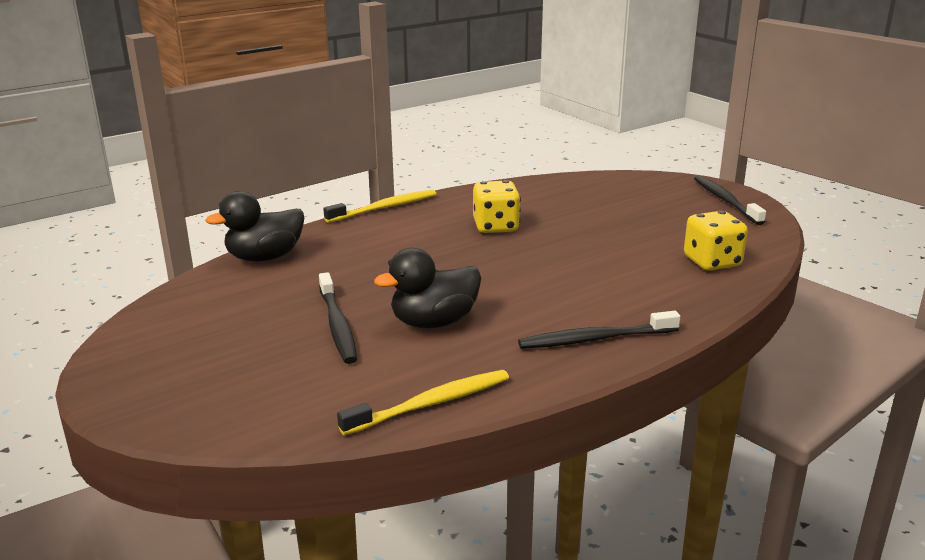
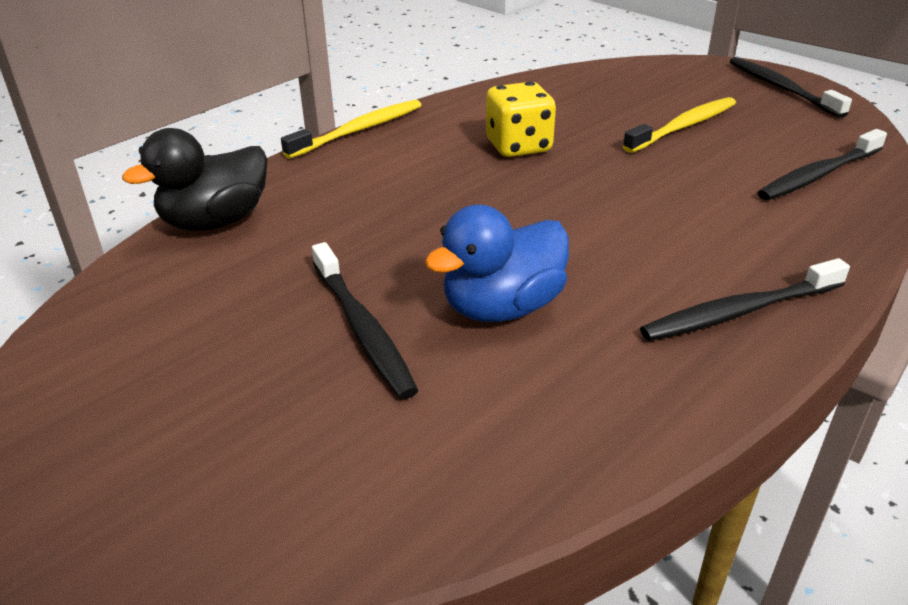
camera: 10 degrees left, 10 degrees up
(431, 404) = (562, 461): yellow toothbrush -> yellow toothbrush (683, 126)
(434, 322) = (502, 307): black duck -> blue duck
(712, 262) = (818, 175): yellow dice -> black toothbrush

